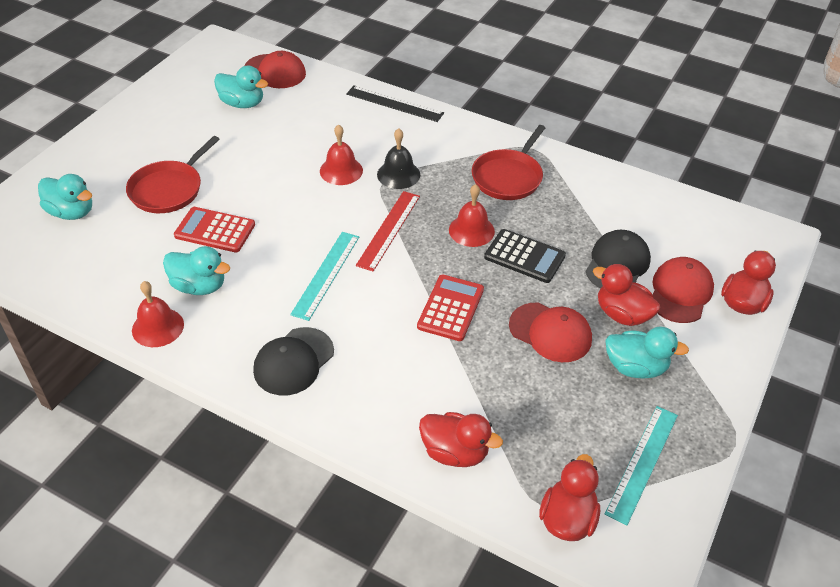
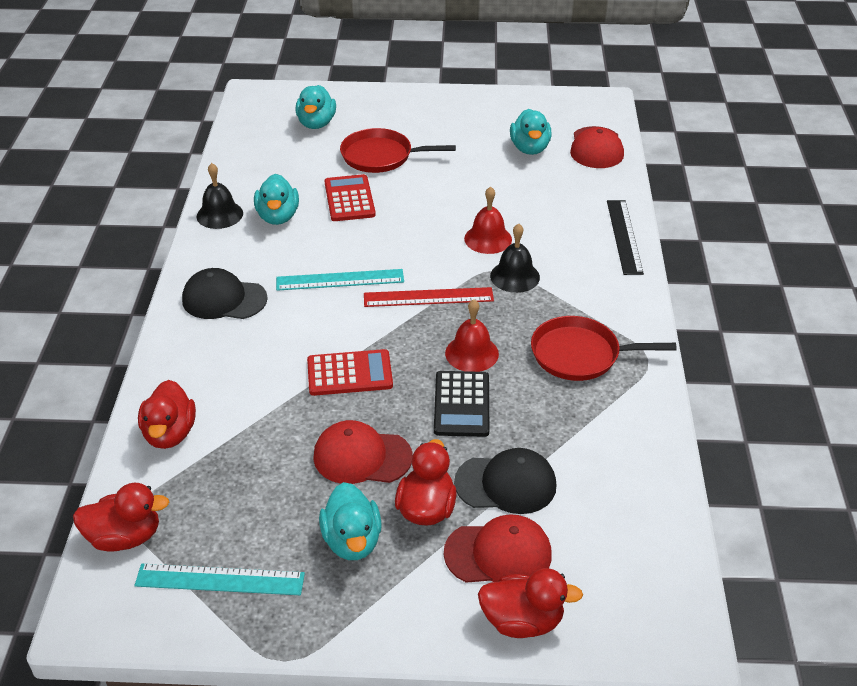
camera: 65 degrees right, 5 degrees down
(158, 327) = (219, 214): red bell -> black bell
(550, 332) = (362, 457): red cap -> red cap turned 90 degrees clockwise

